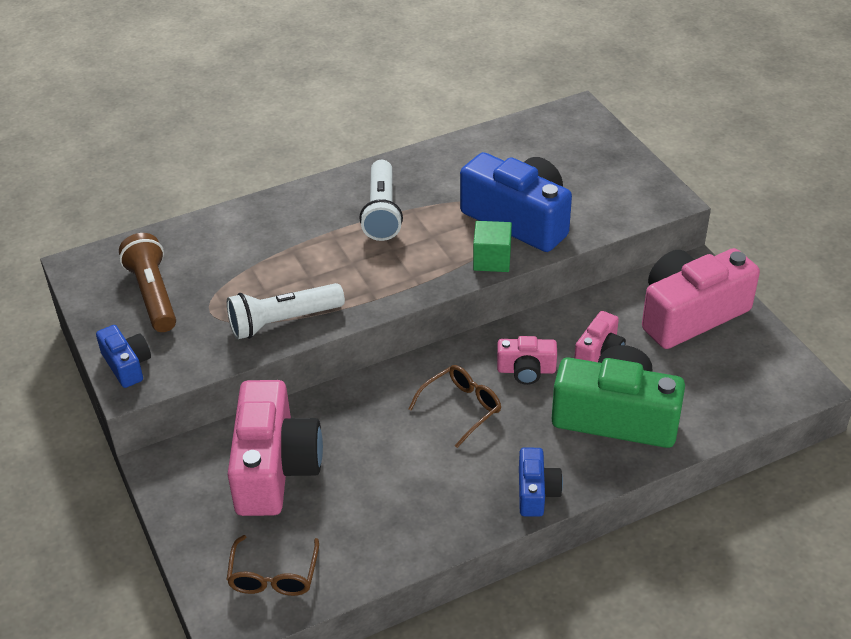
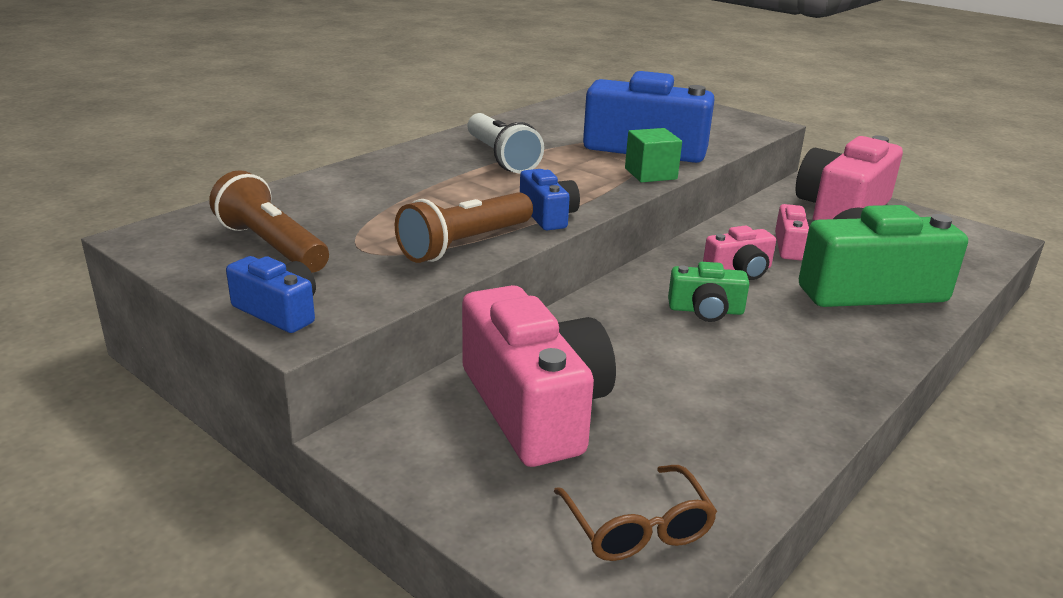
camera: 25 degrees left, 15 degrees down
(283, 321) = (464, 244): white flashlight -> brown flashlight
(462, 408) = (706, 310): brown glasses -> green camera
(536, 492) = (863, 364): blue camera -> blue camera (548, 215)

